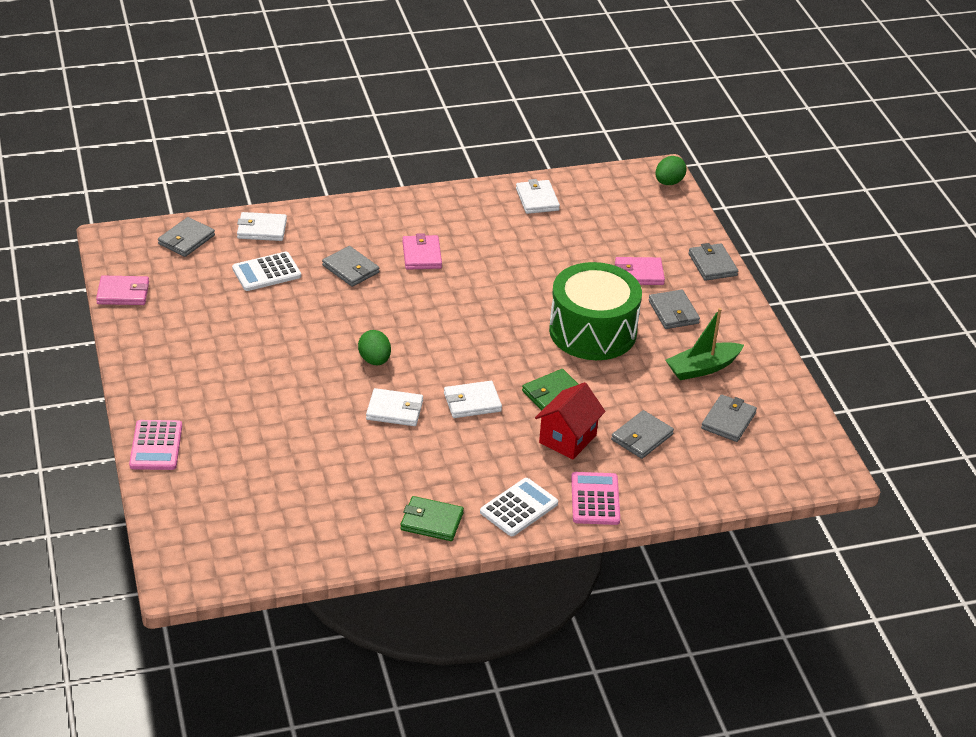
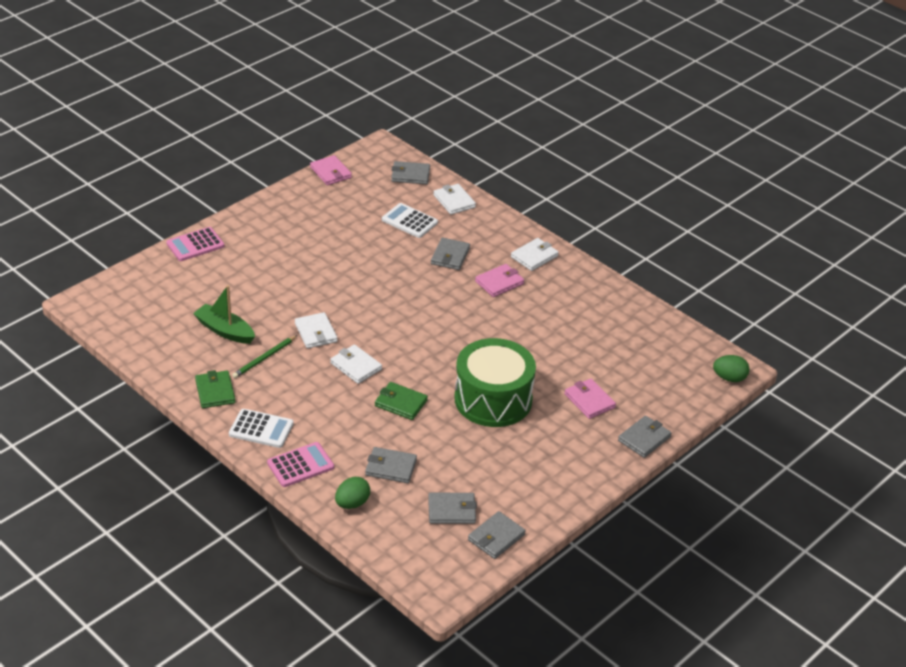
camera: 60 degrees right, 0 degrees up
(374, 360) = (360, 304): green egg -> green egg (352, 503)
(406, 464) = (264, 358): none -> green pencil
(537, 199) = (627, 315): white wallet -> white wallet (534, 256)
(567, 439) = (355, 428): red house -> none
(673, 312) = (559, 436): grey wallet -> grey wallet (496, 537)
(702, 368) = (504, 475): green boat -> green boat (225, 330)

